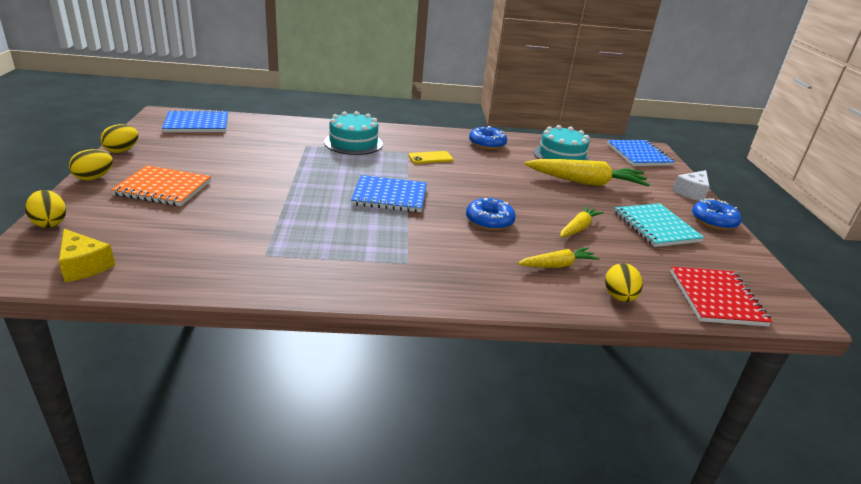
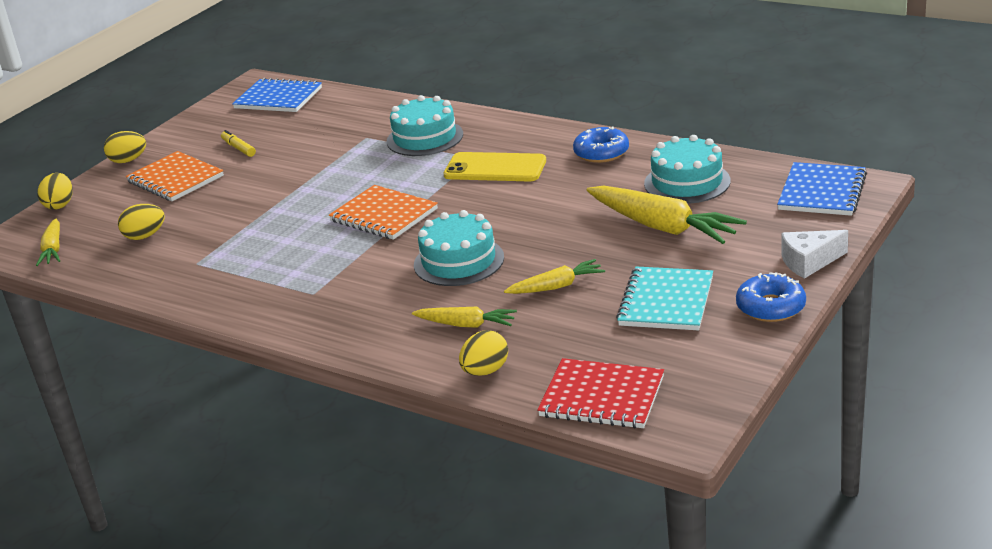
camera: 40 degrees right, 0 degrees up
(84, 265) = (53, 249): yellow cheese -> yellow carrot
(122, 151) = (177, 130): yellow egg -> yellow egg (145, 236)
(201, 160) = (238, 148): none -> yellow marker
(390, 196) = (384, 215): blue notebook -> orange notebook
(430, 158) = (495, 168): yellow phone -> yellow phone, size x1.68
(489, 221) = (459, 261): blue donut -> turquoise cake
(716, 298) = (602, 397): red notebook -> red notebook turned 75 degrees clockwise

